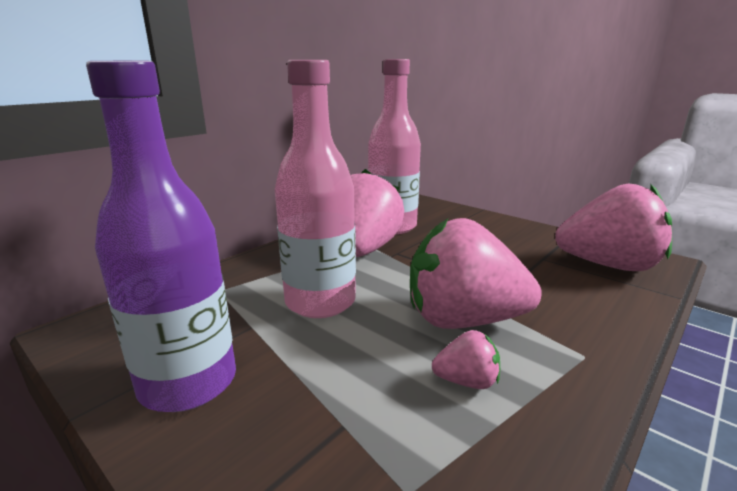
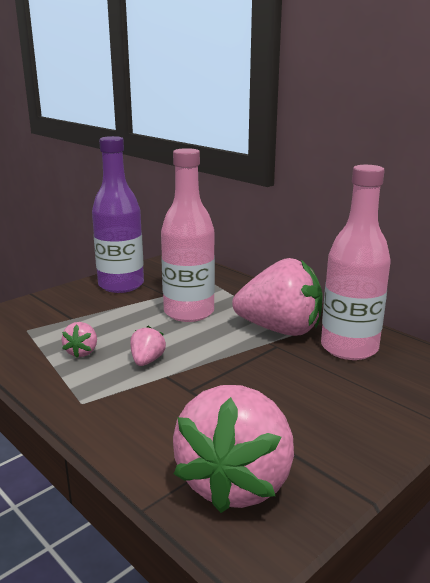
camera: 95 degrees right, 0 degrees up
(463, 320) = (147, 361): pink strawberry -> pink strawberry, size x0.43

